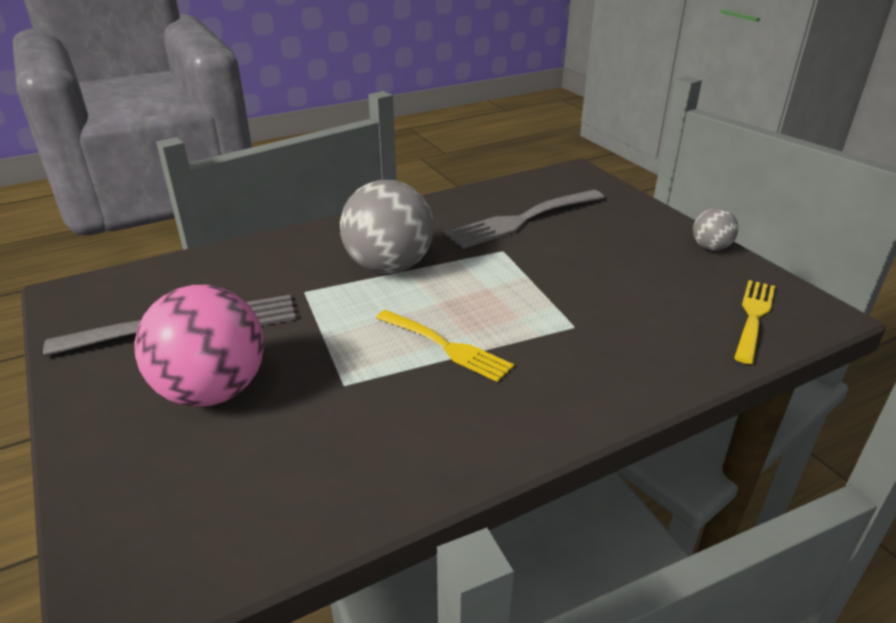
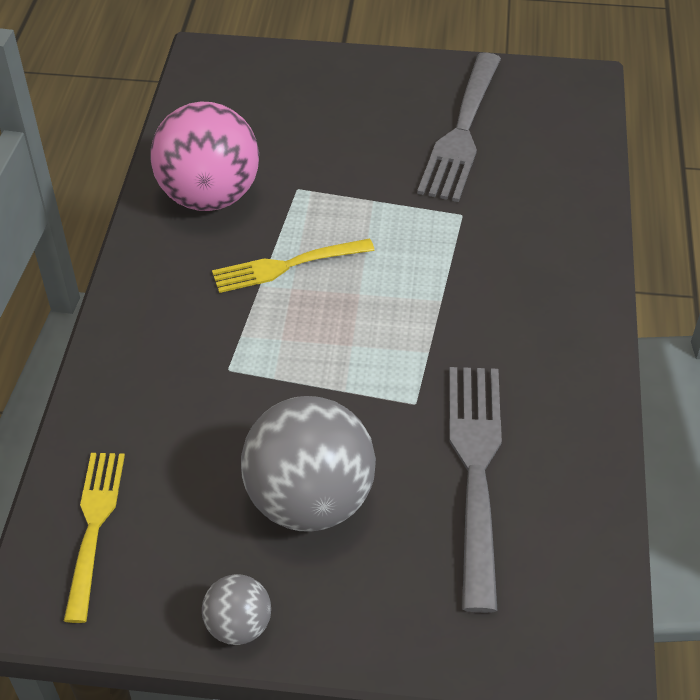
camera: 125 degrees right, 15 degrees up
(213, 391) = (356, 124): pink ball -> pink ball (209, 196)
(389, 267) = (459, 290): grey ball -> grey ball (310, 500)
(753, 318) = (94, 527): yellow fork -> yellow fork turned 150 degrees counterclockwise

